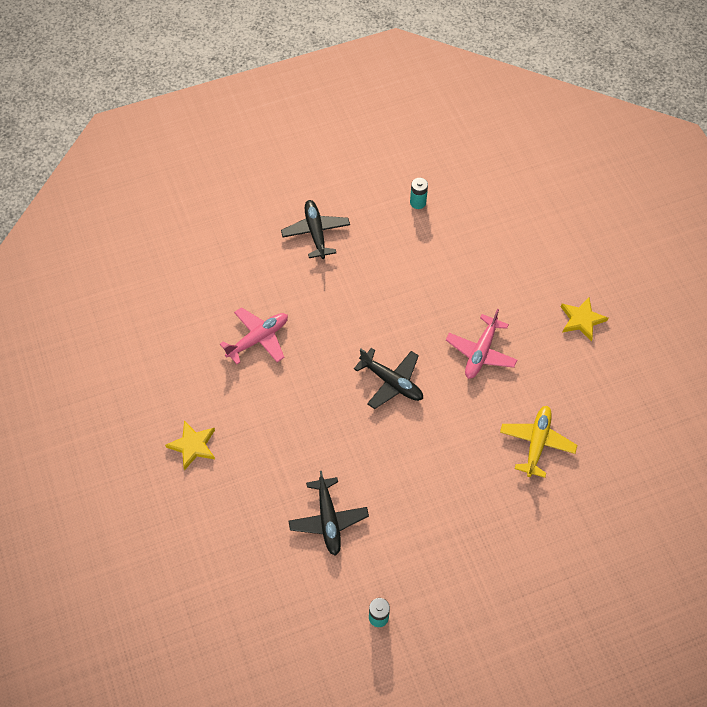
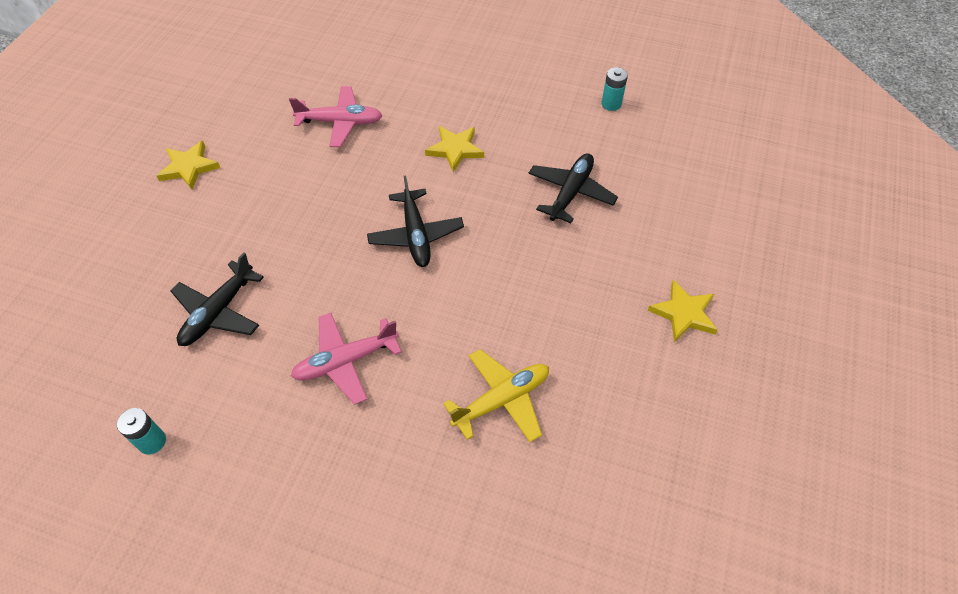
camera: 40 degrees right, 5 degrees down
(316, 232) = (486, 73): black plane -> black plane (571, 192)
(354, 305) = (455, 149): none -> yellow star
(481, 352) = (535, 269): pink plane -> pink plane (345, 361)

